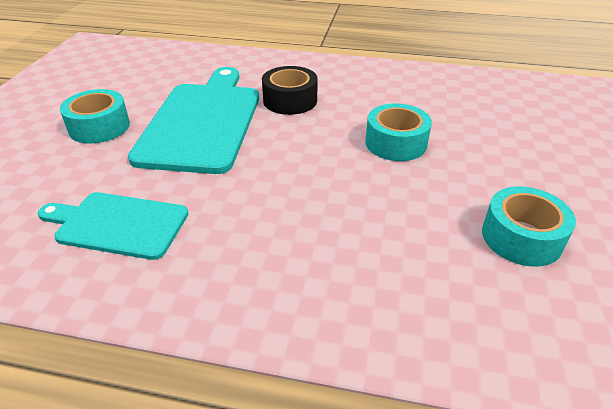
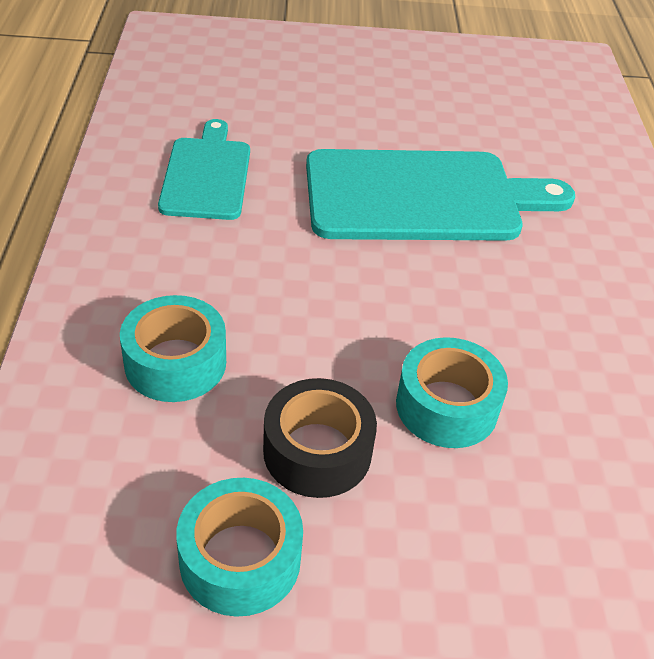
camera: 75 degrees right, 5 degrees up
(99, 127) = (378, 119): turquoise tape -> turquoise tape (175, 363)
(290, 100) = (520, 273): black tape -> black tape (317, 451)

